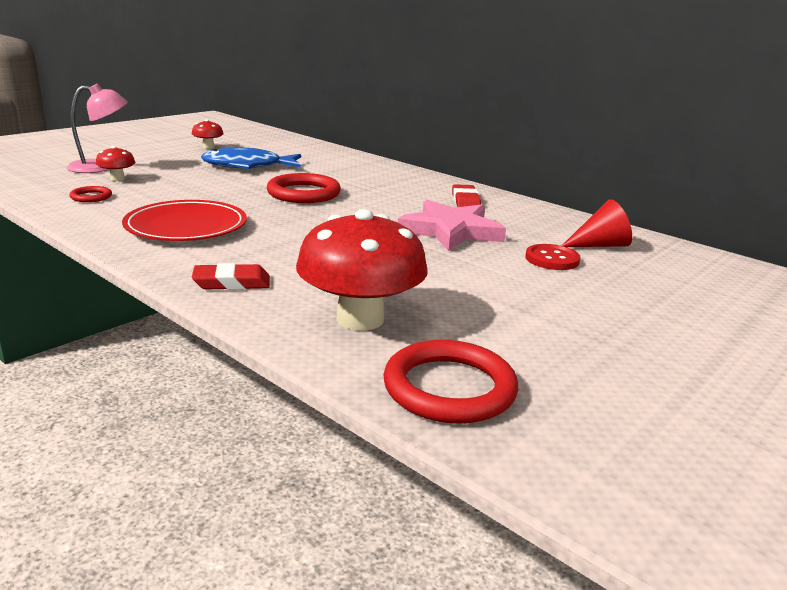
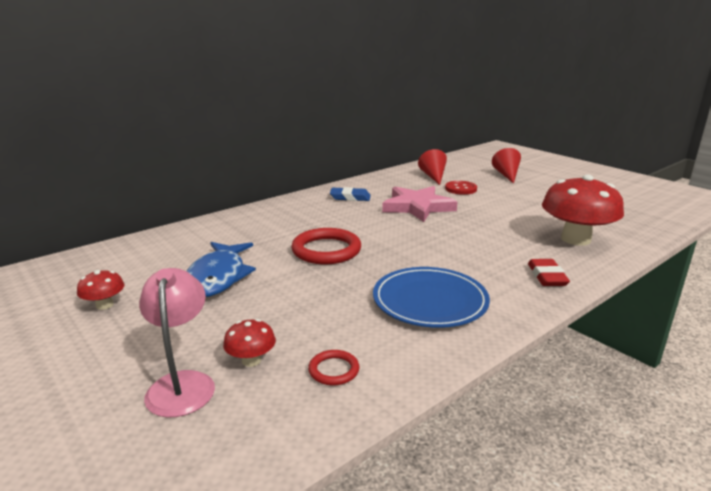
camera: 80 degrees left, 0 degrees up
(186, 226) = (430, 301): red plate -> blue plate
(449, 388) = (635, 225): red ring -> none
(465, 201) = (350, 197): red eraser -> blue eraser
(673, 301) = (506, 175): none -> red cone

